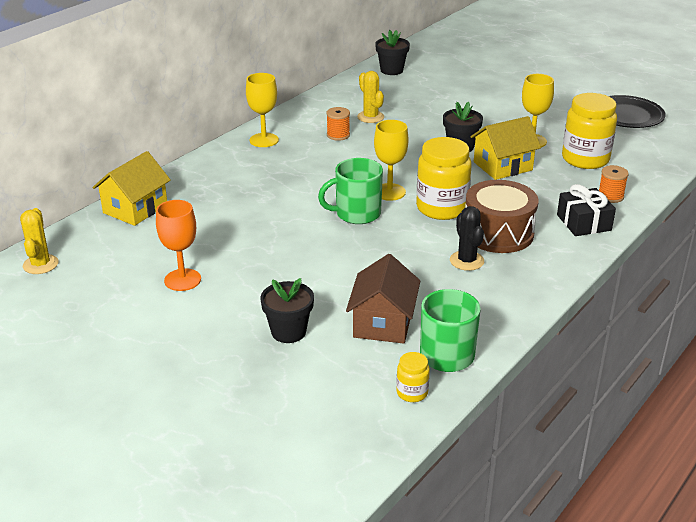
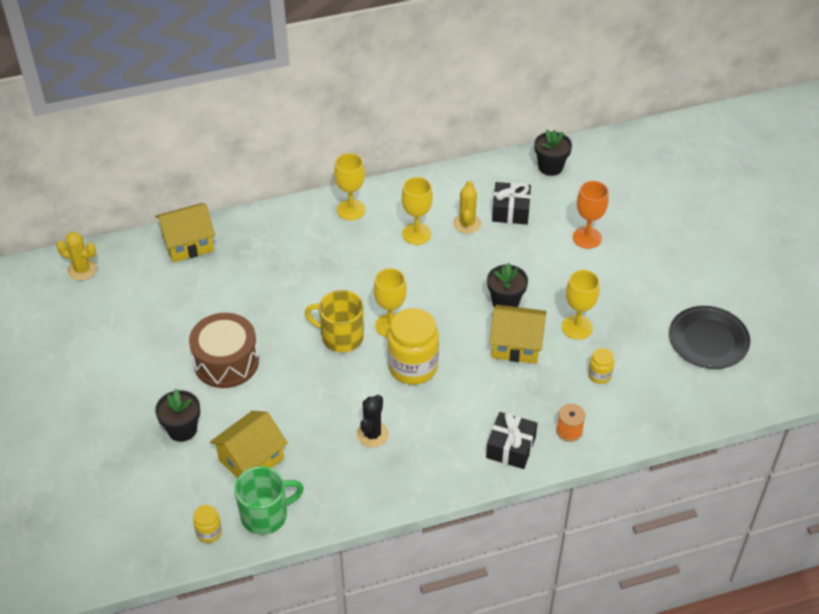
camera: 35 degrees right, 15 degrees up
(40, 264) = (82, 270): yellow cactus -> yellow cactus turned 75 degrees clockwise
(182, 280) = (158, 338): orange goblet -> orange goblet (587, 238)
(338, 135) = (416, 234): orange spool -> yellow goblet
(357, 214) = (341, 337): green mug -> yellow mug
(383, 323) = (251, 459): brown house -> yellow house
(394, 100) = (510, 211): none -> black gift
(498, 233) = (428, 419): brown drum -> brown drum (226, 362)
(585, 159) = (599, 375): yellow jar -> yellow jar, size x0.47

